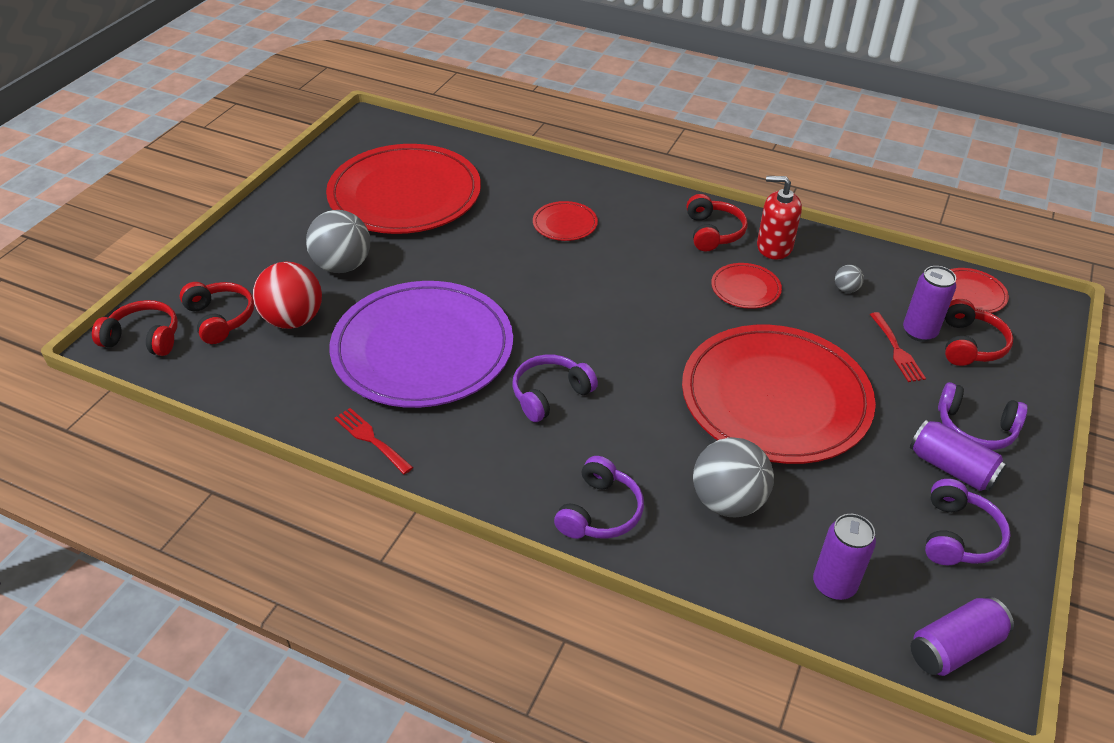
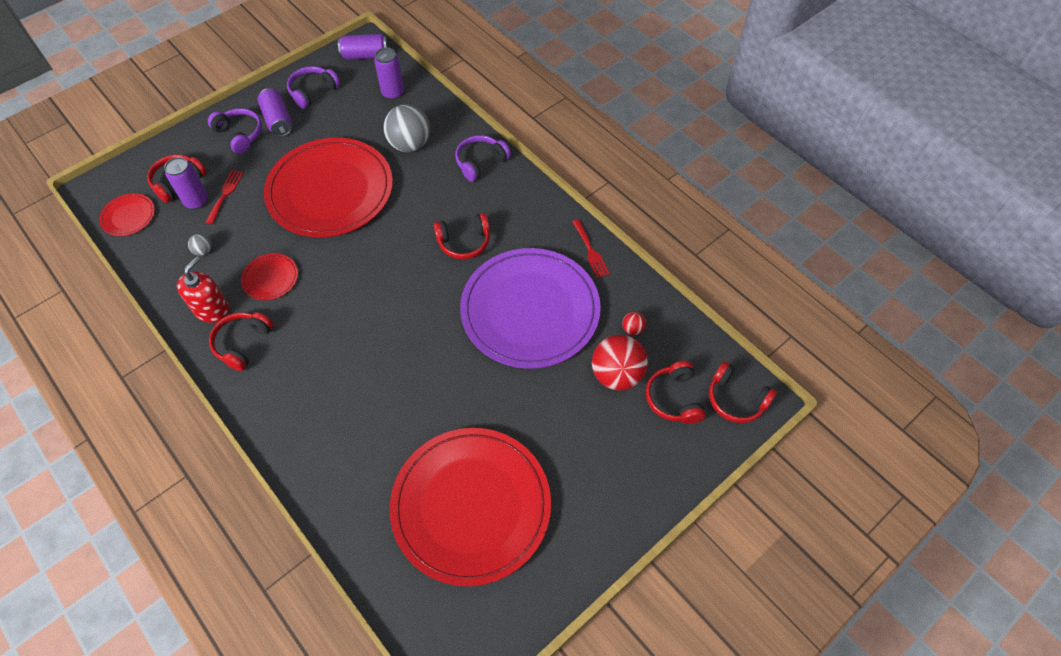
camera: 155 degrees left, 15 degrees up
(285, 367) = (632, 329): none -> red ball
(342, 266) = (561, 423): grey ball -> none
(550, 394) = (464, 242): purple headphones -> red headphones
(565, 224) = (352, 402): red plate -> none
(774, 247) = (212, 309): red soap dispenser -> red soap dispenser turned 105 degrees counterclockwise

